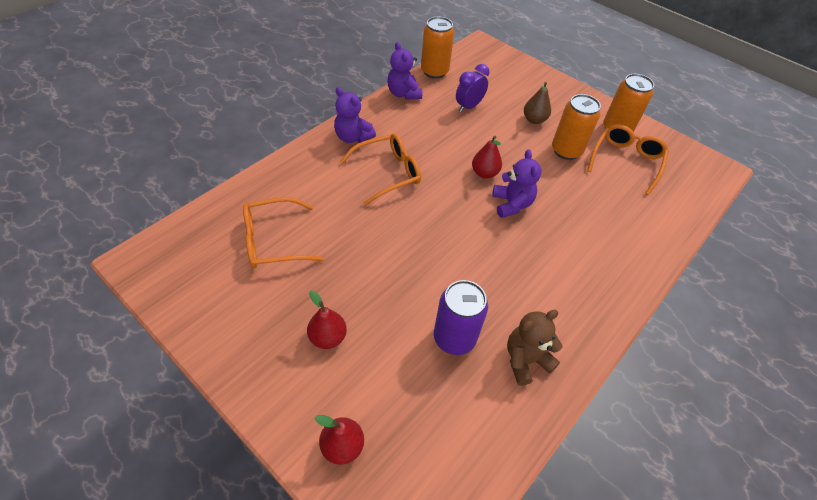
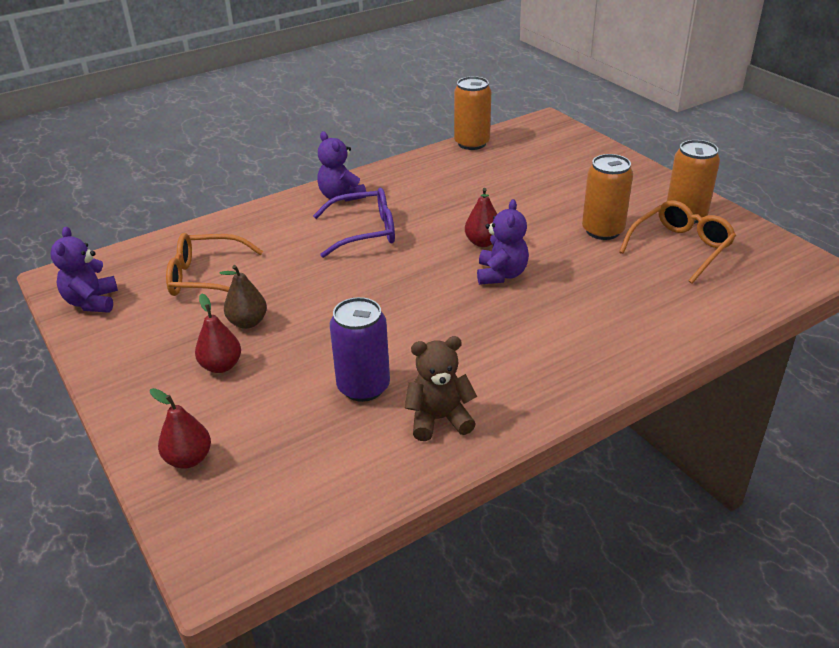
camera: 20 degrees right, 15 degrees down
(388, 173) = (364, 232): orange glasses -> purple glasses
(403, 93) = (422, 161): purple teddy bear -> purple teddy bear (92, 302)
(469, 107) = (497, 179): purple clock -> none
(534, 120) = (575, 197): brown pear -> brown pear (248, 322)

